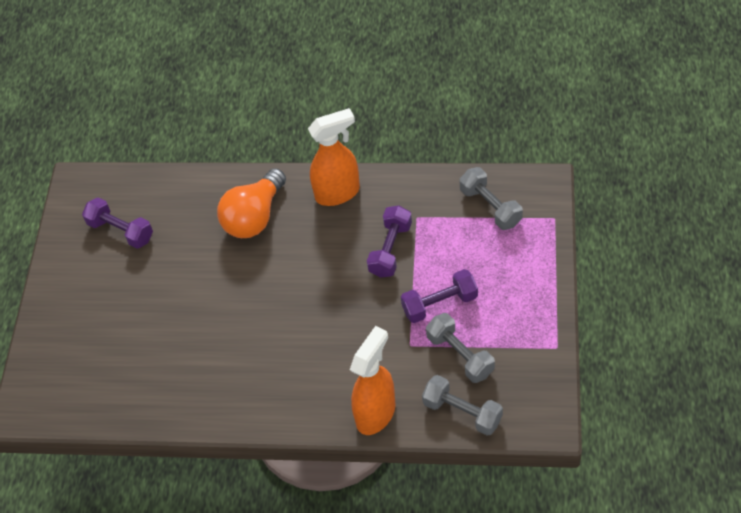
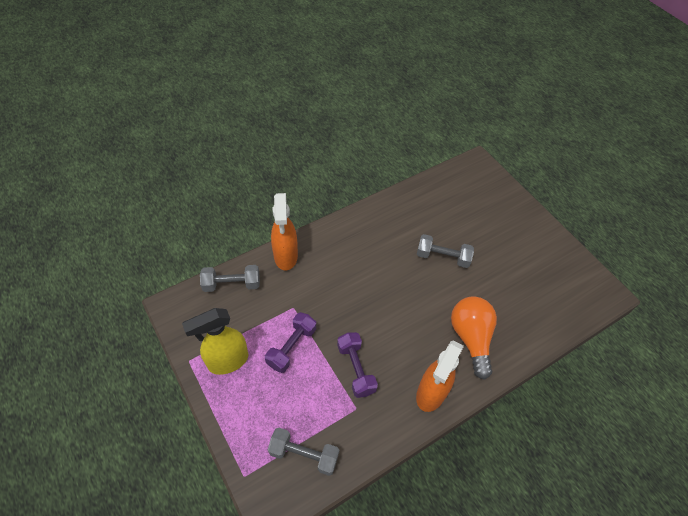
camera: 135 degrees right, 0 degrees up
(121, 231) = (543, 278): purple dumbbell -> none
(460, 355) = (255, 319): grey dumbbell -> grey dumbbell (442, 257)
(515, 325) = (227, 361): none -> yellow spray bottle

